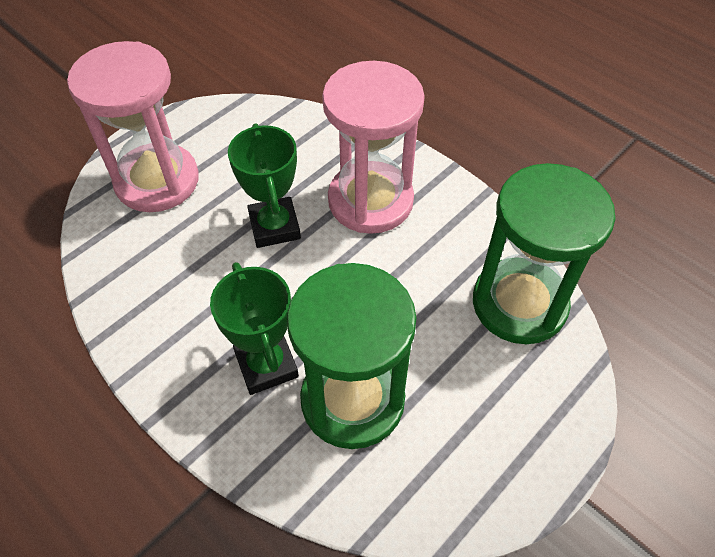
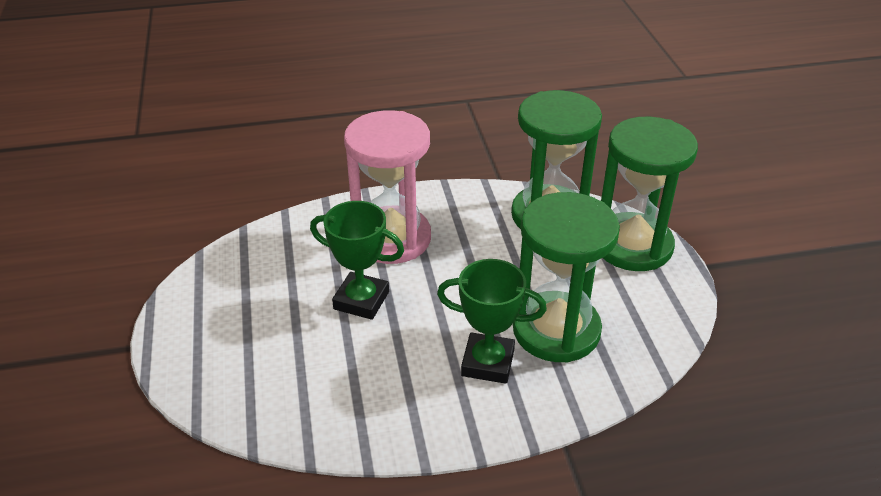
camera: 55 degrees left, 15 degrees down
(157, 181) = (230, 350): pink hourglass -> none
(544, 407) = (632, 245): none -> green hourglass

